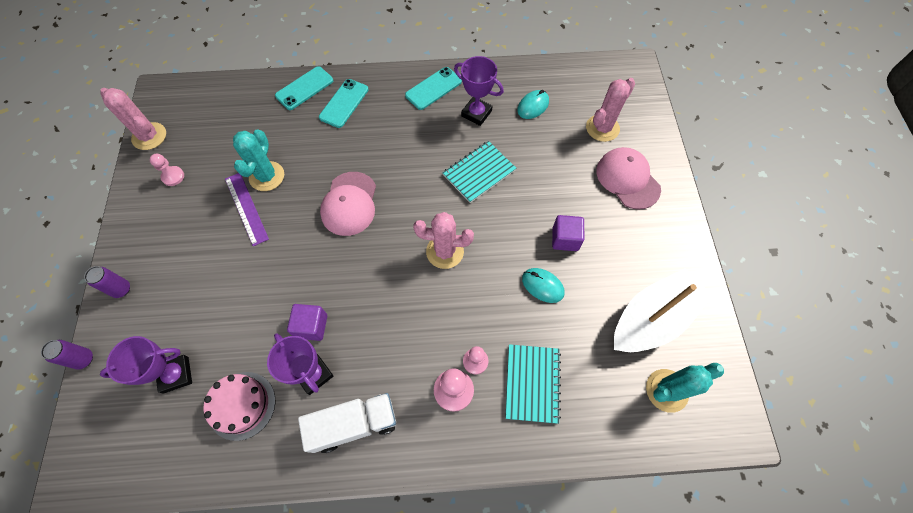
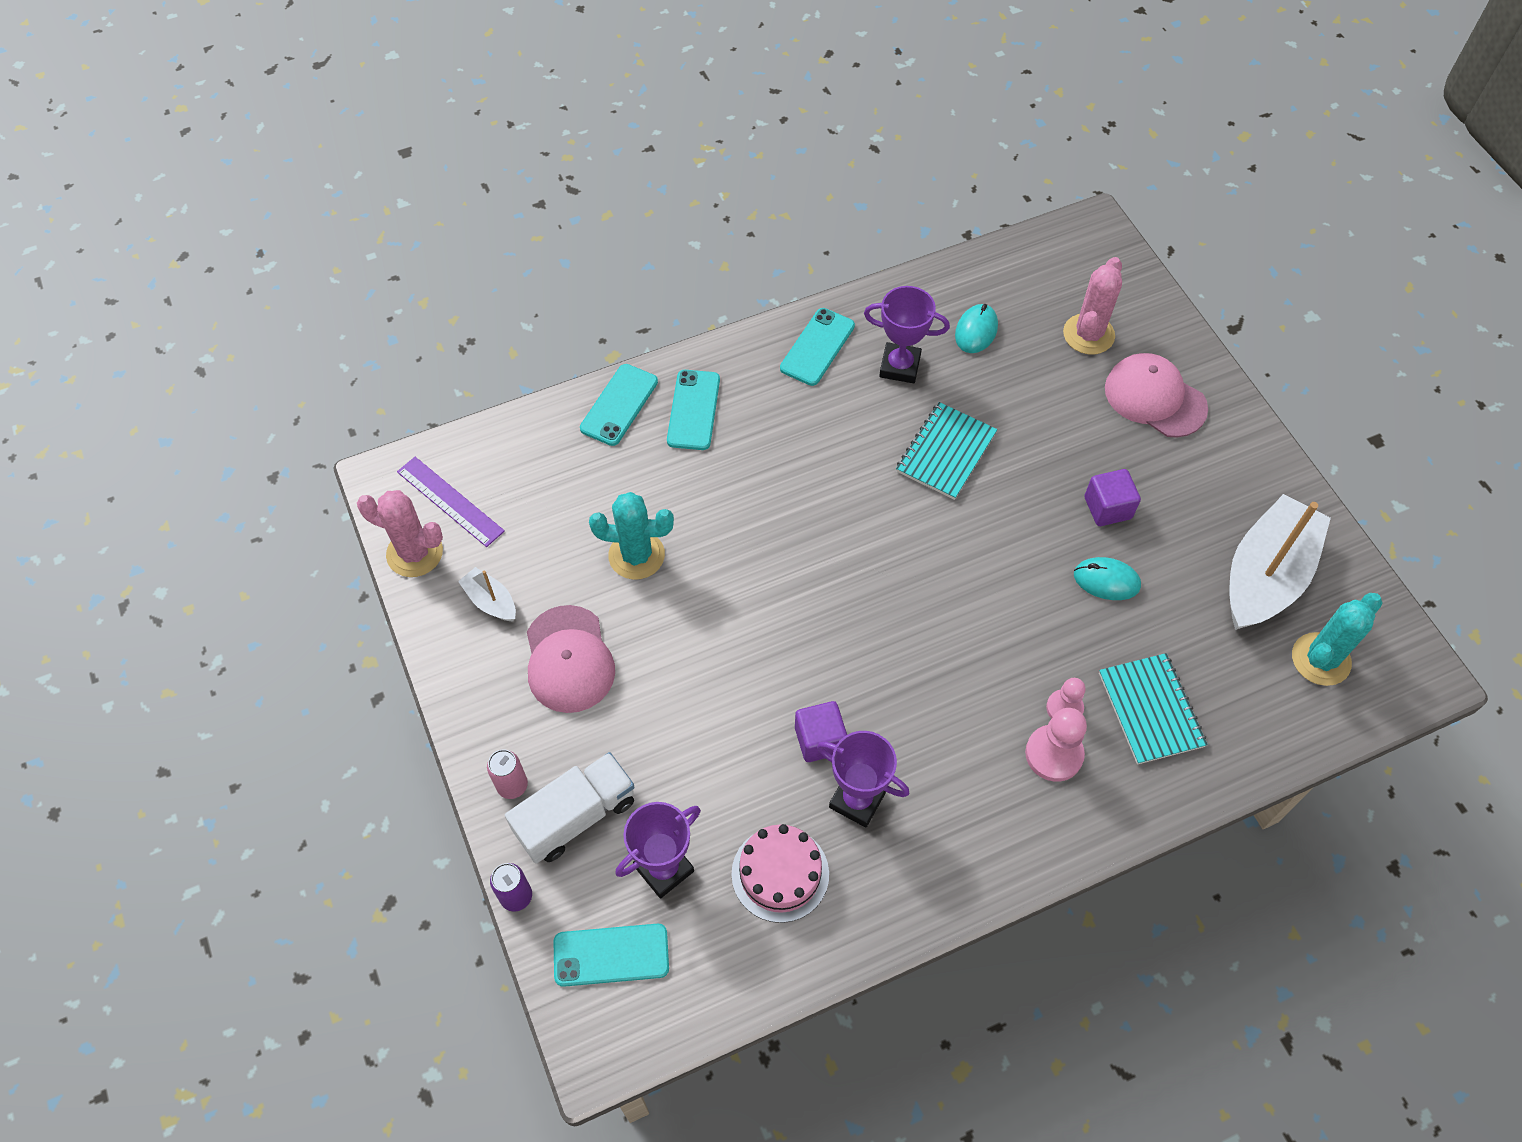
camera: 20 degrees left, 5 degrees down
(114, 419) = (611, 955): none -> turquoise phone
(121, 289) = (512, 785): purple can -> pink can
(173, 176) = (491, 601): pink pawn -> white boat
(246, 208) = (632, 611): purple ruler -> purple ruler (450, 501)
(267, 176) = (636, 555): turquoise cactus -> turquoise cactus turned 75 degrees counterclockwise
(349, 204) = (782, 555): pink cap -> pink cap (569, 659)
(354, 424) = (945, 842): white truck -> white truck (576, 817)
(445, 251) = (952, 578): pink cactus -> none

